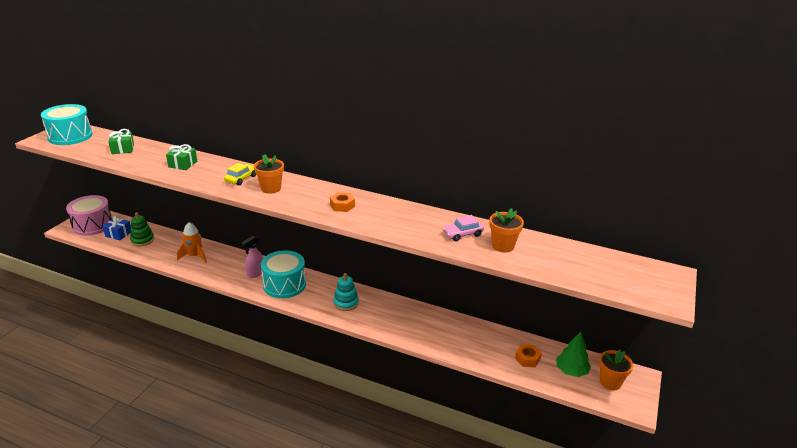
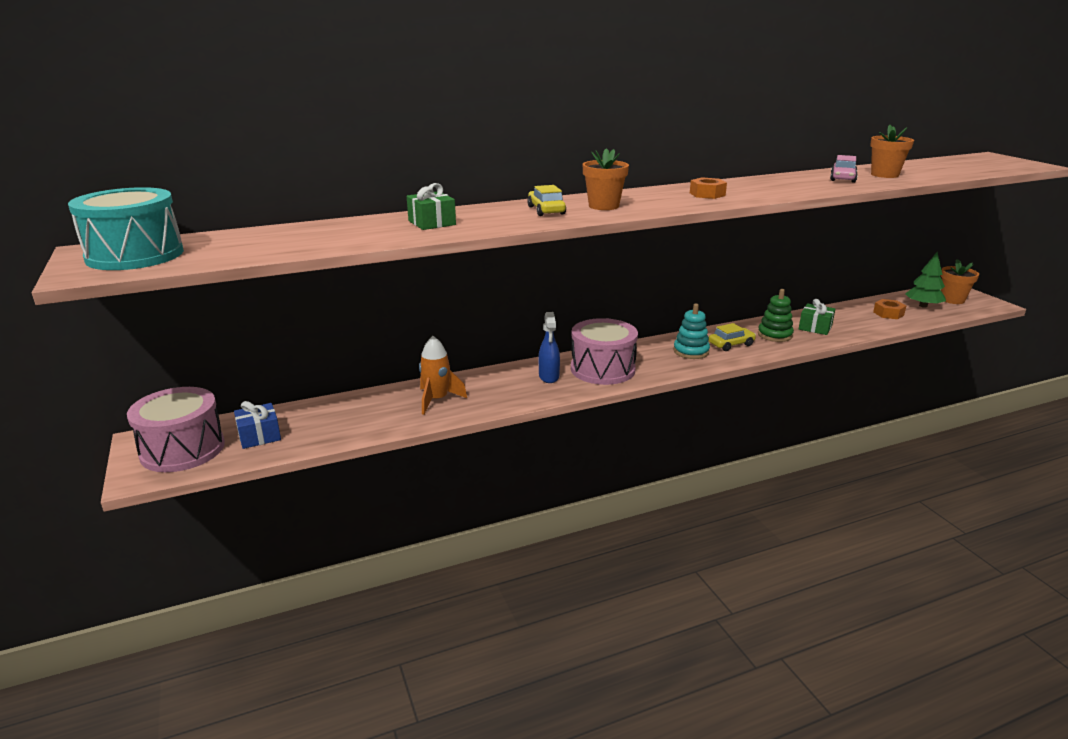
camera: 45 degrees left, 5 degrees down
(122, 149) = (288, 238): green gift -> green gift (815, 327)
(142, 240) = (318, 423): green stacking toy -> green stacking toy (774, 335)
(255, 273) = (549, 377): pink spray bottle -> blue spray bottle
(284, 285) = (602, 369): turquoise drum -> pink drum
(376, 313) = (731, 344): none -> yellow car

